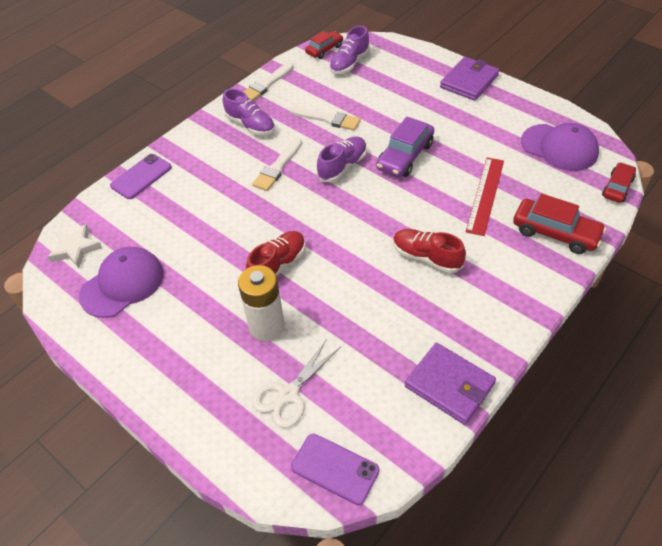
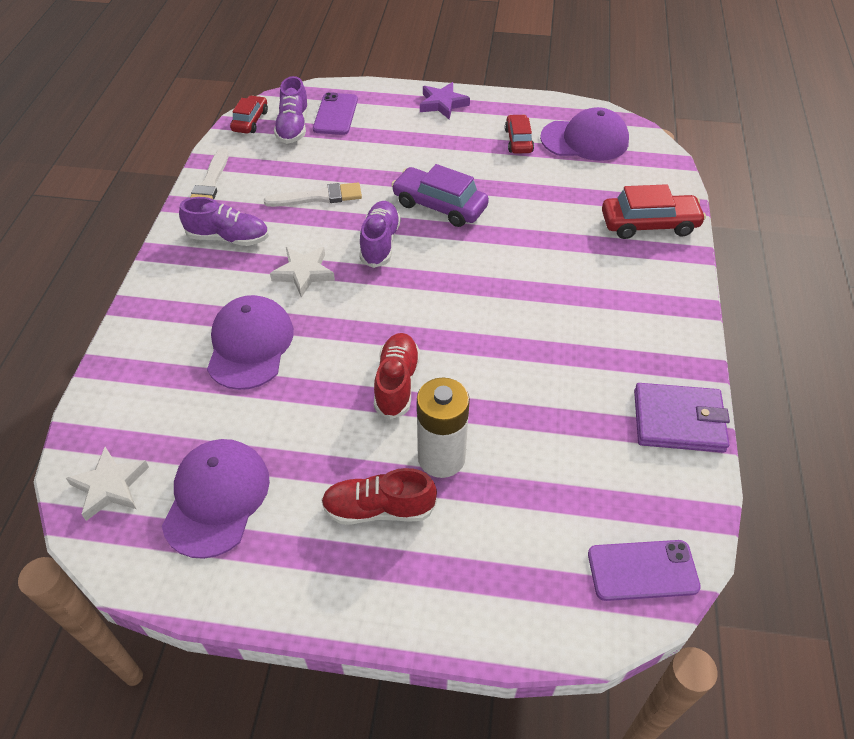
camera: 35 degrees left, 0 degrees up
(141, 176) = (130, 355): purple phone -> purple phone (335, 114)
(210, 200) = (250, 345): none -> purple cap
(277, 167) = (304, 273): white brush -> white star
(288, 394) = (528, 519): white scissors -> none
(405, 156) = (439, 205): purple car -> purple car turned 120 degrees clockwise
(426, 257) = (549, 302): red shoe -> red shoe (379, 509)
(469, 81) = (442, 104): purple wallet -> purple star
(485, 195) = (554, 214): red ruler -> none
(617, 187) = (667, 159): red car -> red car (518, 140)

